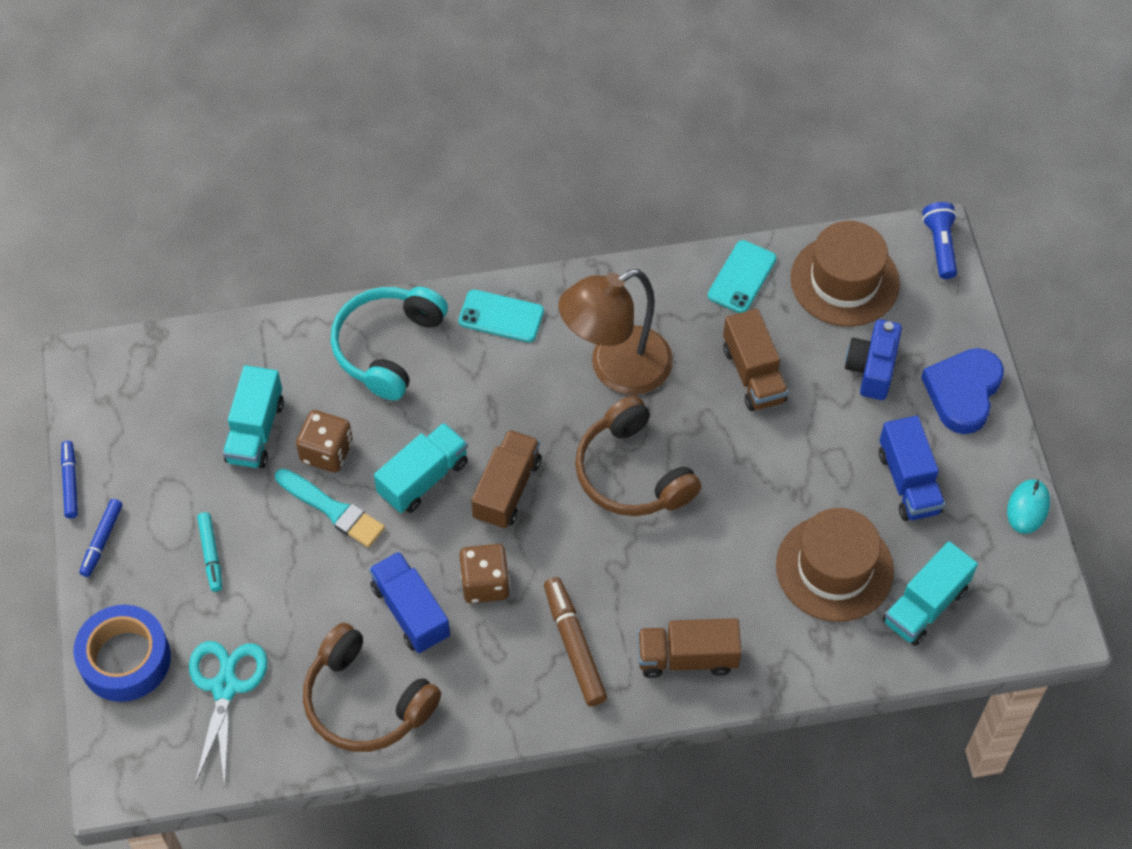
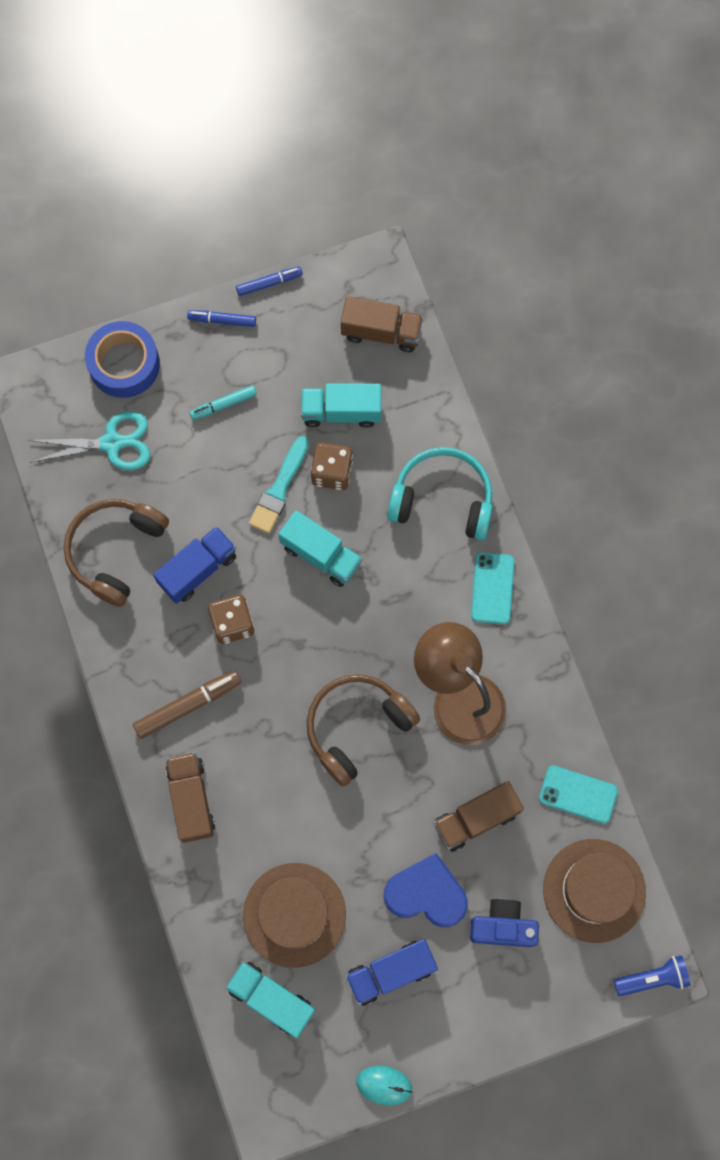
camera: 80 degrees right, 15 degrees up
(507, 489) = (322, 625): brown truck -> brown truck (381, 332)
(963, 392) = (493, 1014): blue heart -> blue heart (426, 893)

